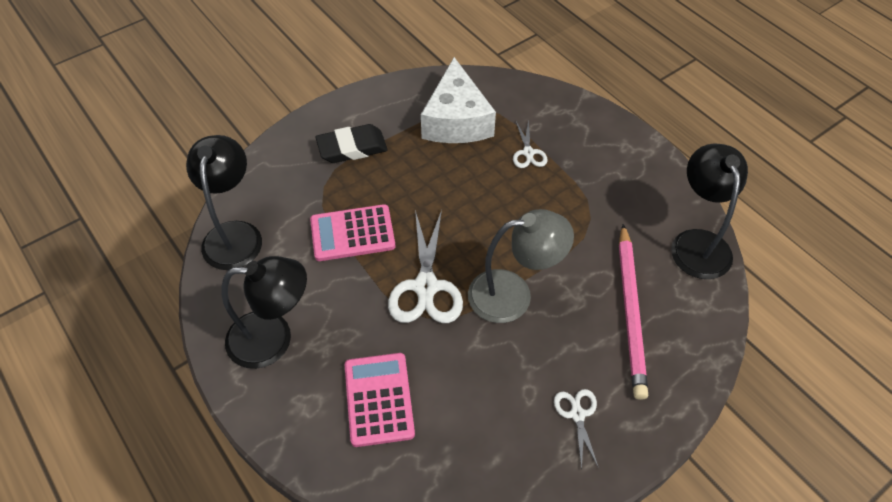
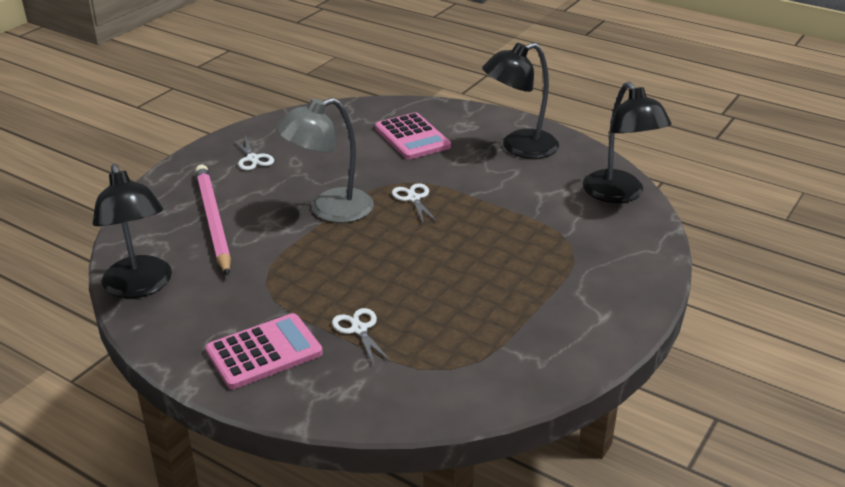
camera: 160 degrees right, 20 degrees down
(352, 148) = (573, 285): black eraser -> none
(352, 233) = (510, 217): pink calculator -> pink calculator (264, 352)
(426, 287) = (414, 198): white scissors -> white scissors, size x0.53
(456, 120) = (469, 345): white cheese -> none

